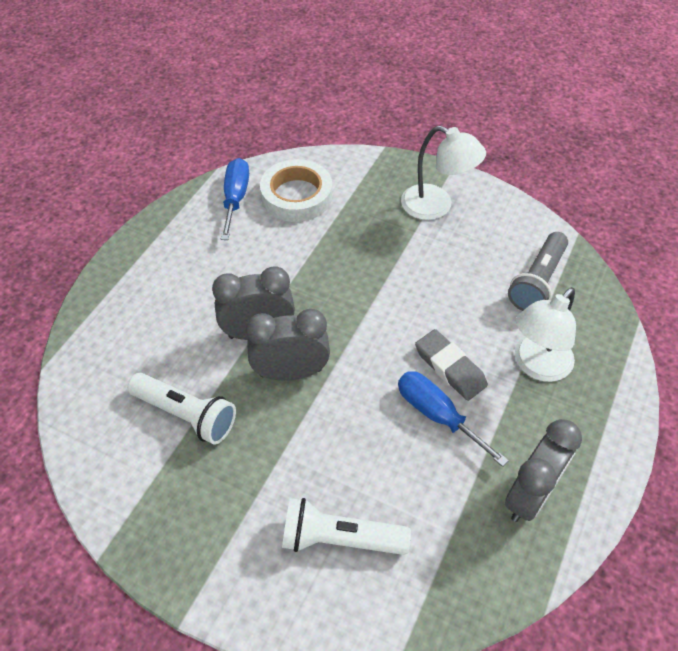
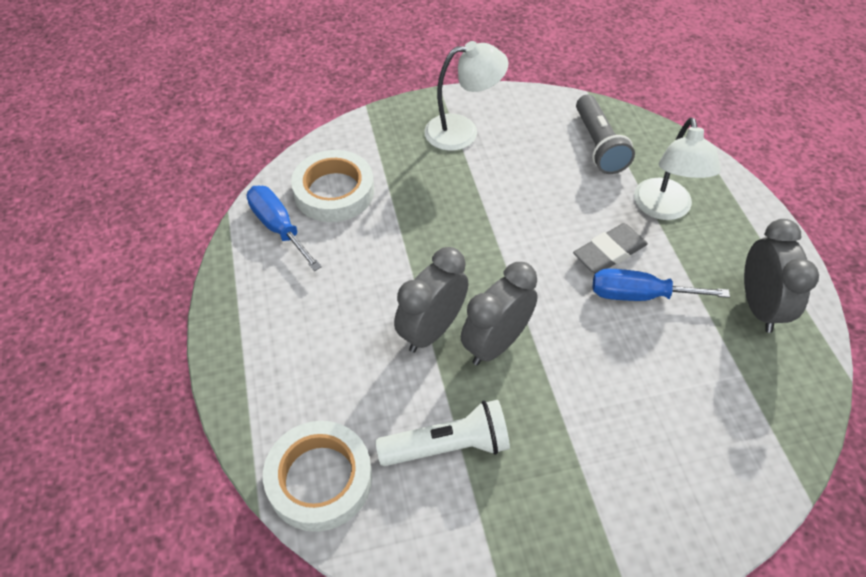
camera: 40 degrees left, 0 degrees up
(92, 374) = (319, 479): none -> white tape
(340, 538) = (675, 443): white flashlight -> none
(450, 367) = (609, 252): grey eraser -> grey eraser turned 45 degrees counterclockwise

